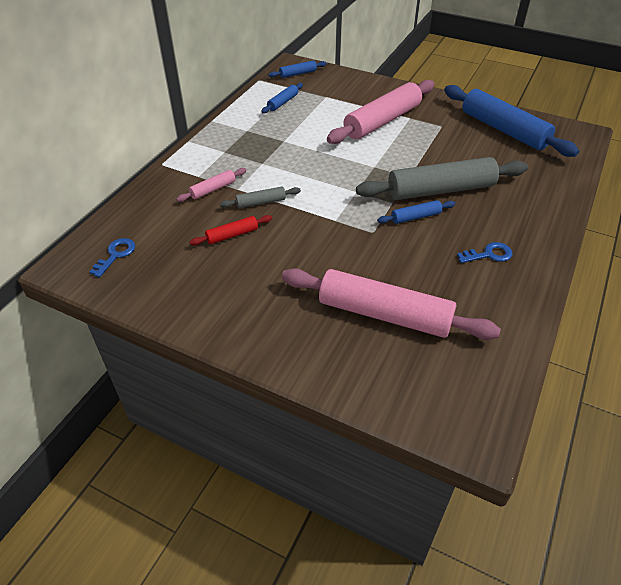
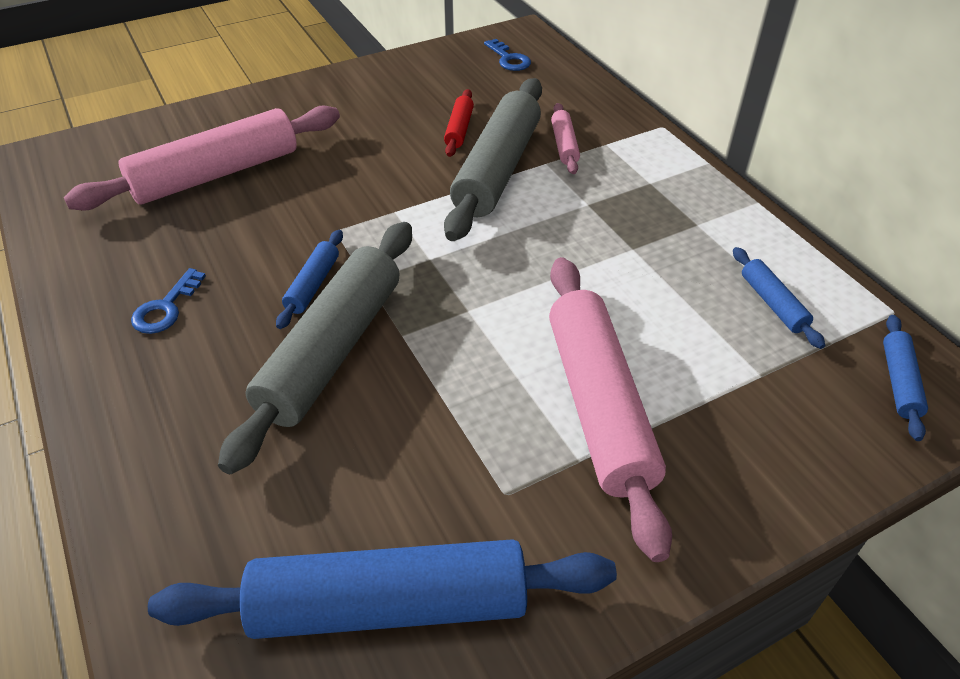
camera: 125 degrees right, 0 degrees up
(261, 202) = (497, 170): grey rolling pin -> grey rolling pin, size x2.22

